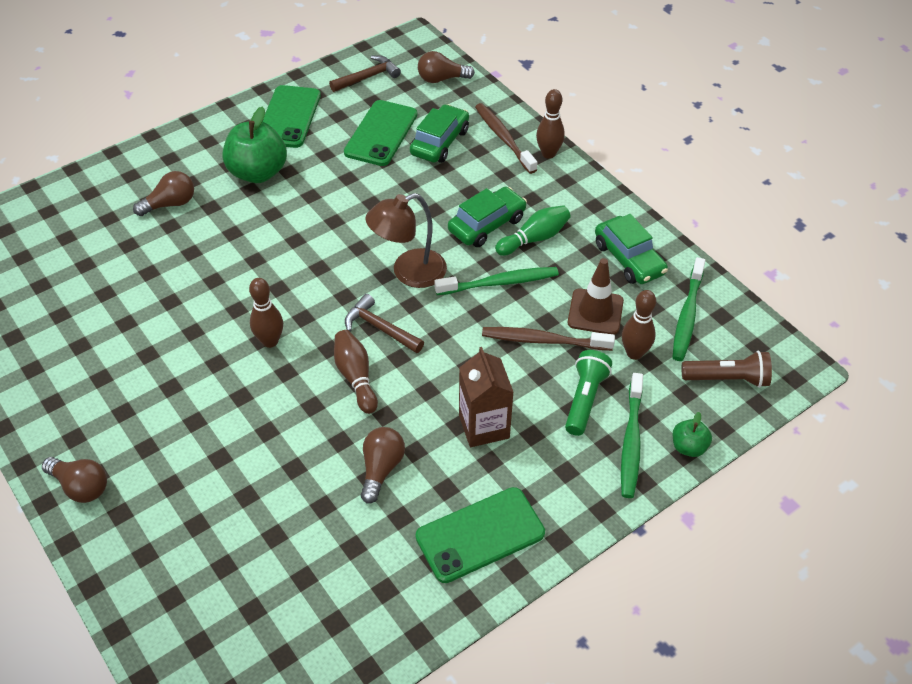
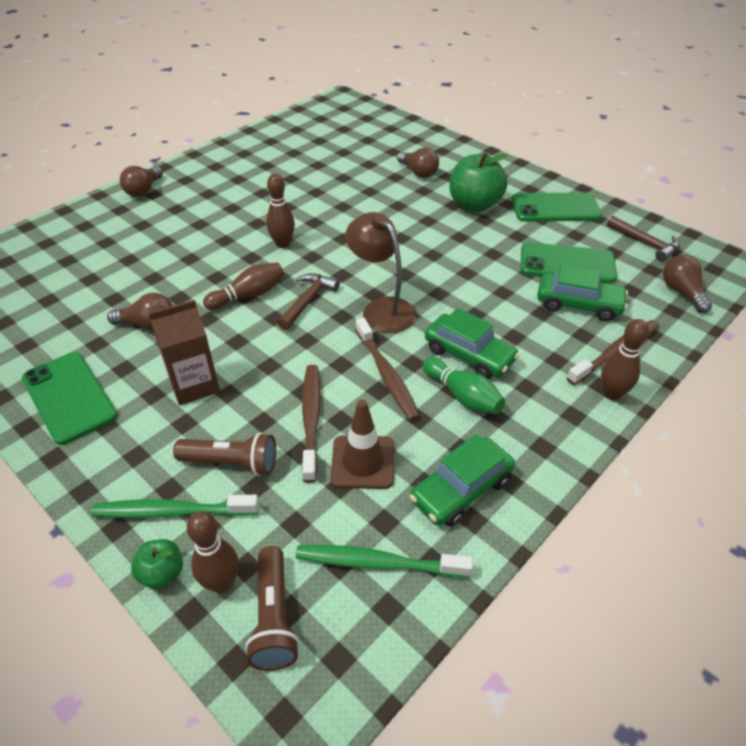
camera: 80 degrees right, 5 degrees down
(499, 283) = (386, 375): green toothbrush -> brown toothbrush
(584, 399) = (232, 463): green flashlight -> brown flashlight
(634, 353) = (304, 506): brown bowling pin -> brown bowling pin (221, 583)

